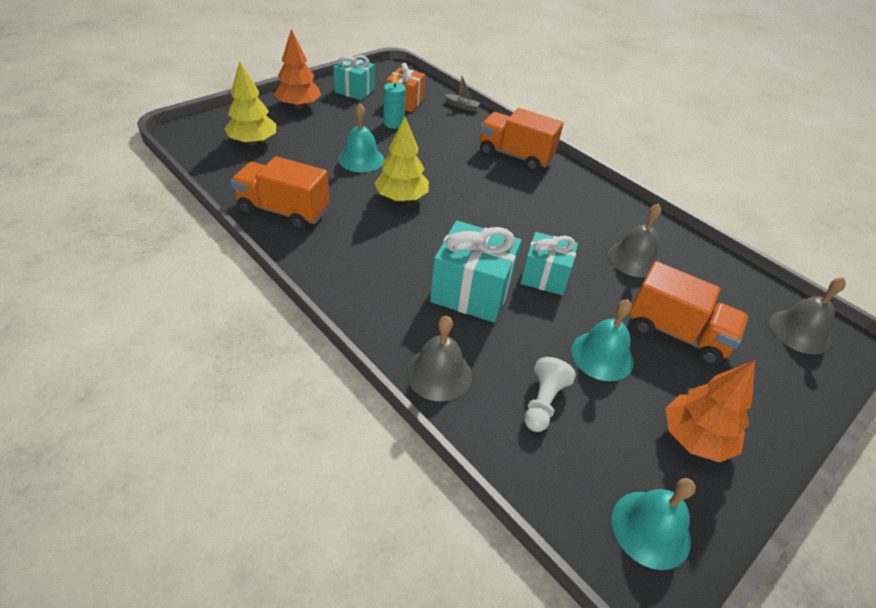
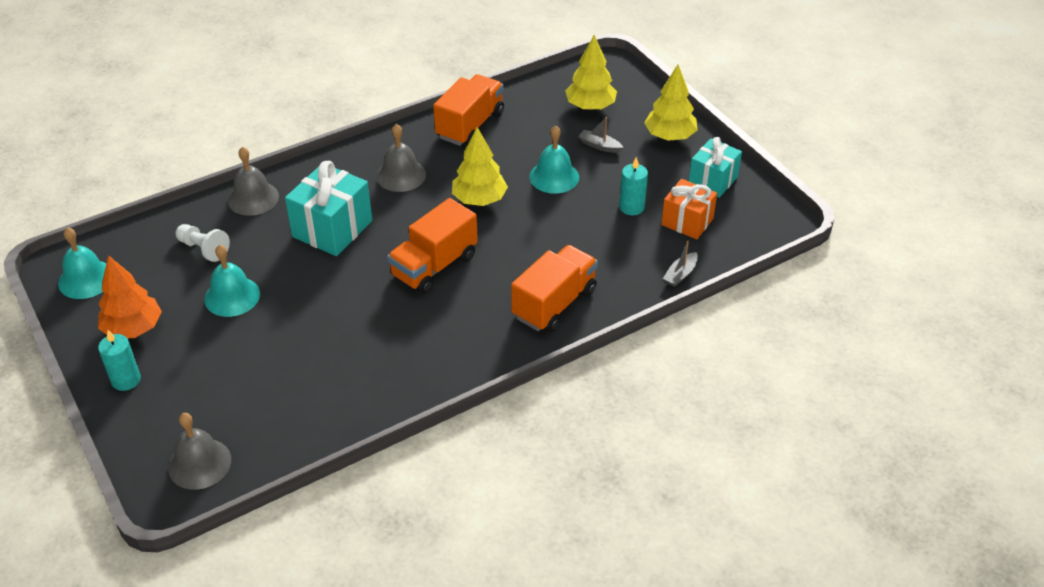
camera: 105 degrees right, 0 degrees up
(299, 106) = (669, 136): orange tree -> yellow tree
(314, 137) = (599, 146): none -> grey boat
(544, 277) = (337, 281): turquoise gift -> none
(634, 259) = (343, 360): grey bell -> grey bell (401, 175)
(676, 333) = (236, 357): orange truck -> orange truck (434, 266)
(761, 421) = (126, 380): none -> turquoise candle

